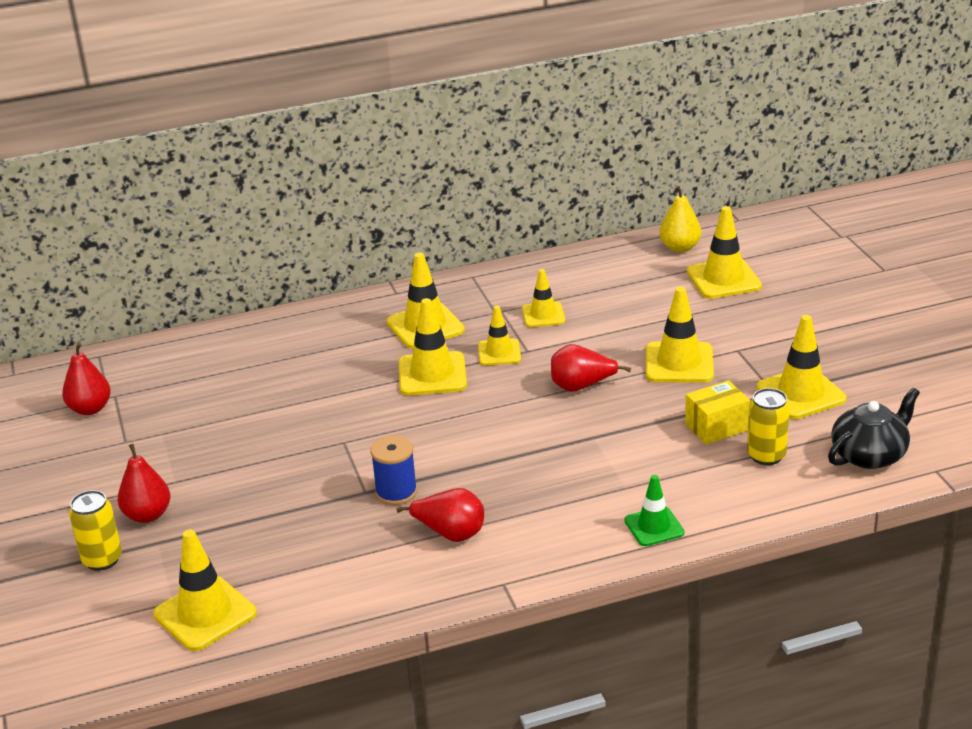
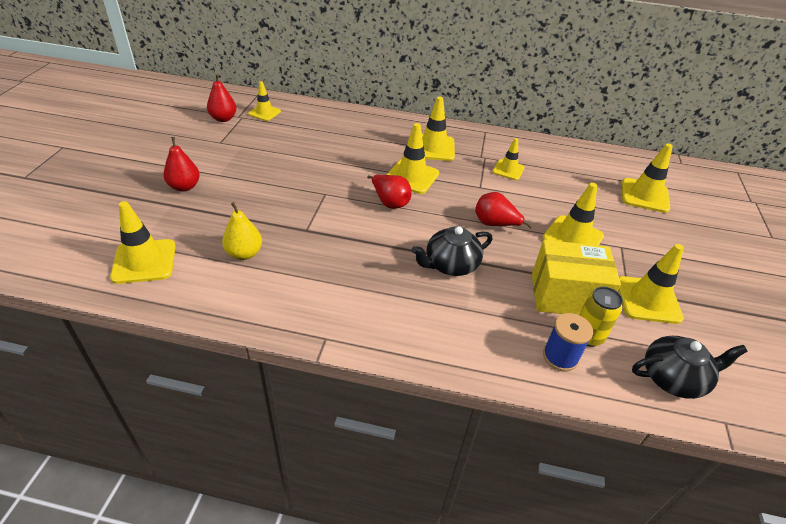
camera: 25 degrees right, 10 degrees up
(102, 560) = (135, 201): yellow can -> none
(396, 492) = (322, 239): blue spool -> blue spool (560, 357)
(450, 533) = (327, 283): red pear -> red pear (390, 202)
(499, 352) = (462, 181): yellow traffic cone -> yellow traffic cone (264, 113)
(569, 452) = (450, 265): none -> black teapot
(654, 527) = (462, 350): green traffic cone -> none
(680, 248) = (628, 165): yellow pear -> yellow pear (244, 253)
(716, 427) = (566, 295): yellow box -> yellow box, size x1.65

